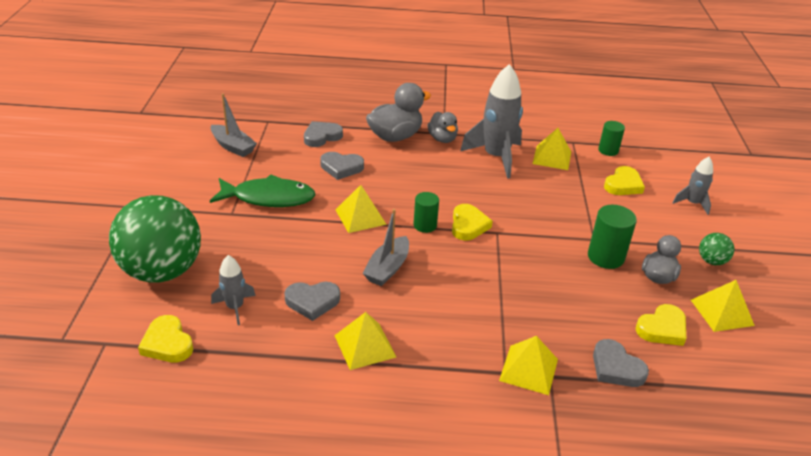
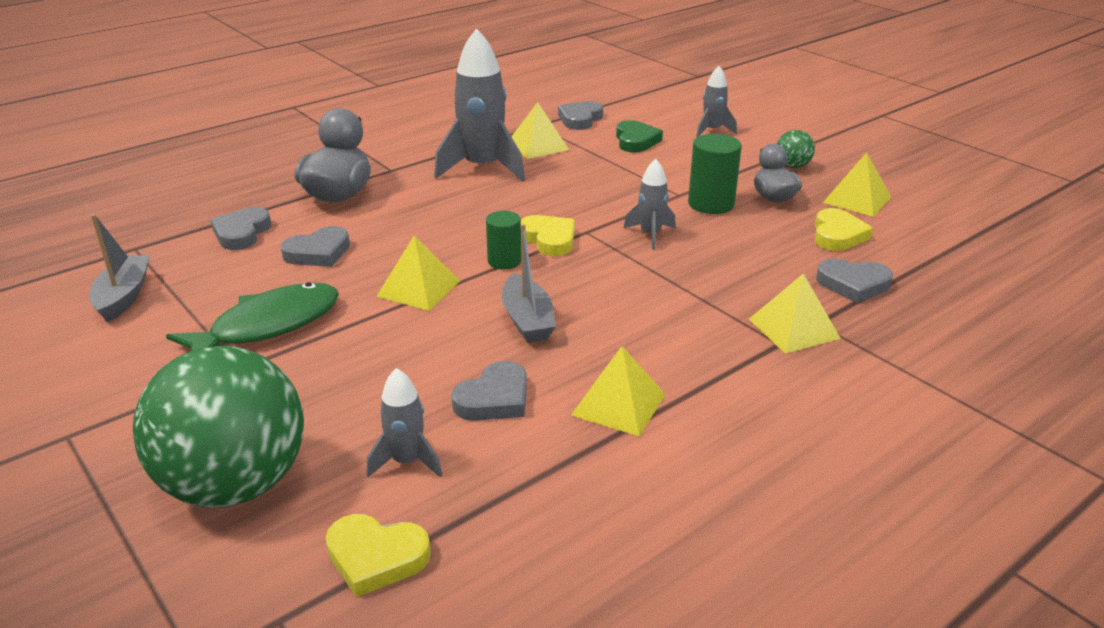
camera: 40 degrees left, 5 degrees down
(233, 147) = (124, 296): grey boat -> grey boat turned 90 degrees counterclockwise
(442, 139) = (398, 175): grey duck -> none
(533, 256) = (650, 234): none -> grey rocket
(608, 150) = (580, 119): green cylinder -> grey heart
(623, 185) = (636, 141): yellow heart -> green heart

